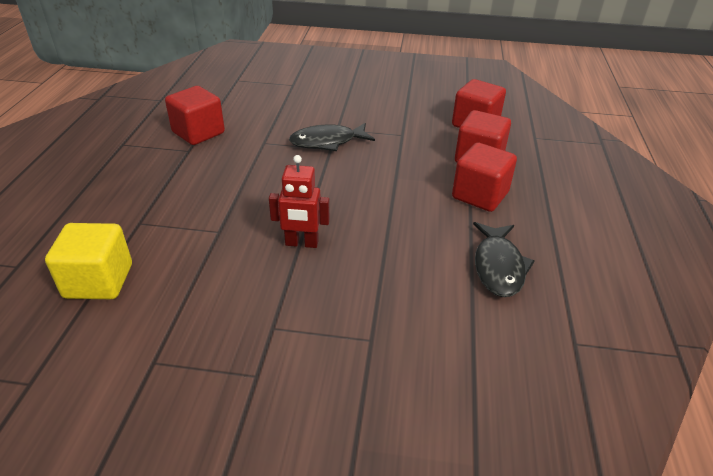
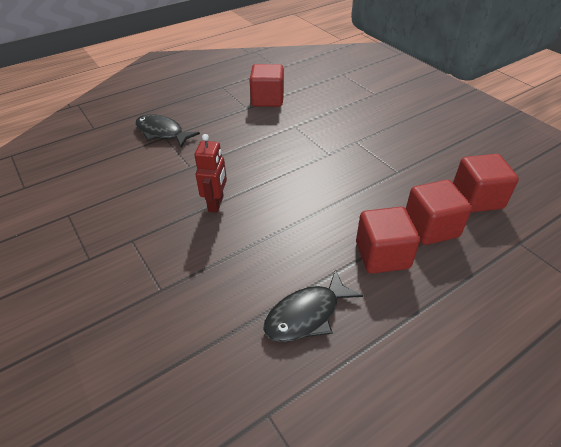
camera: 50 degrees right, 5 degrees up
(99, 281) = (107, 157): yellow cube -> none
(301, 243) = (216, 203): red robot -> red robot turned 135 degrees counterclockwise
(327, 142) = (334, 147): black fish -> black fish (162, 132)

